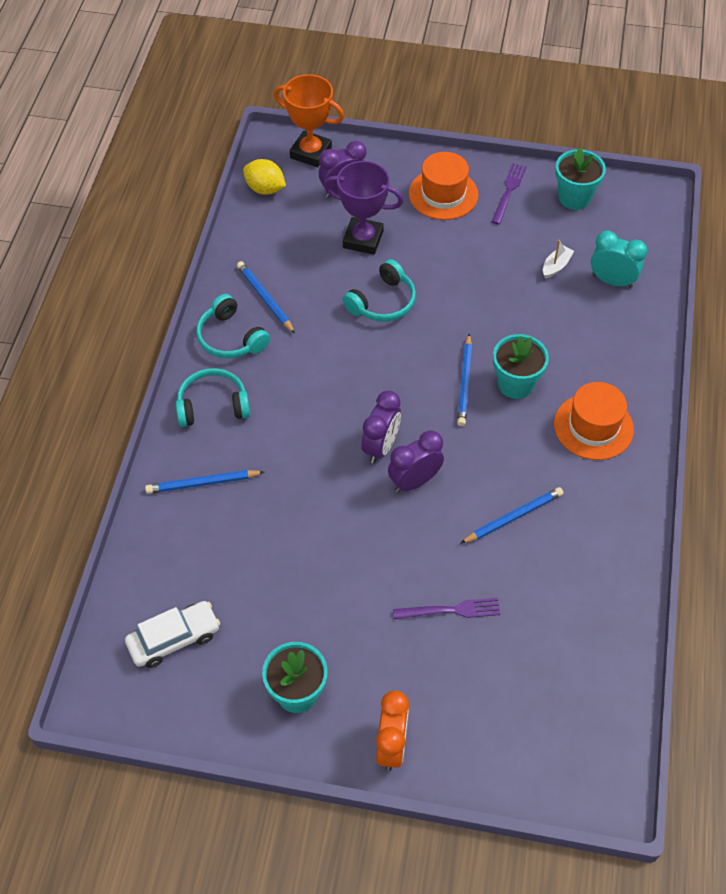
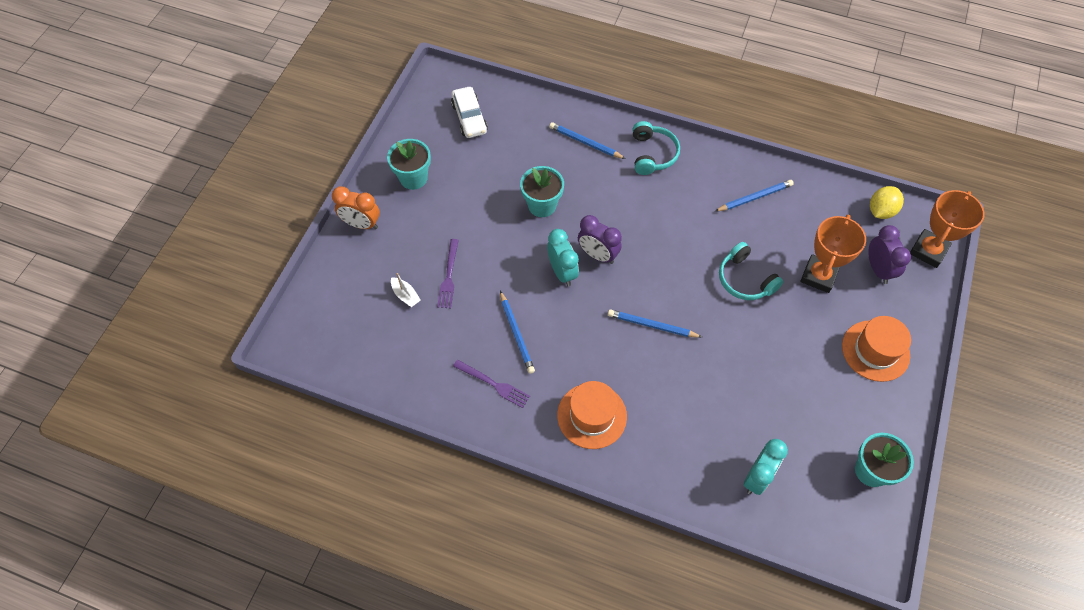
camera: 100 degrees right, 5 degrees up
(203, 483) = (585, 142): blue pencil -> blue pencil turned 60 degrees counterclockwise
(231, 338) = (716, 171): turquoise headphones -> none
(363, 239) = (818, 276): purple trophy -> orange trophy
(414, 481) = (562, 272): purple clock -> turquoise clock
(509, 191) = (880, 410): purple fork -> purple fork (494, 384)
(515, 384) = (645, 364): turquoise flower pot -> turquoise flower pot (542, 205)
(556, 266) = (779, 430): white boat -> white boat (405, 295)

